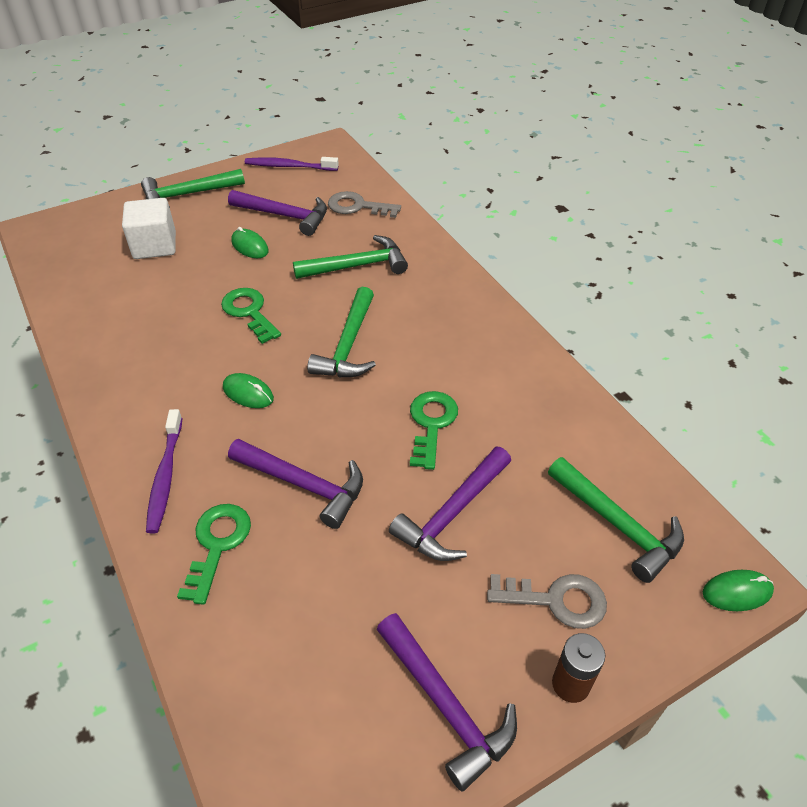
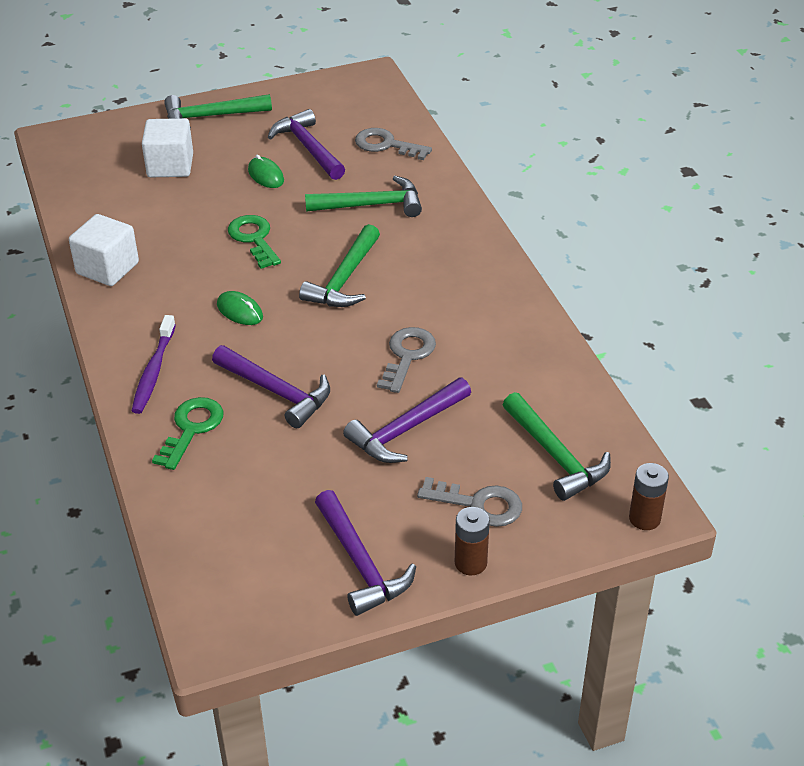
camera: 10 degrees right, 5 degrees down
(102, 360) = (107, 268): none -> white cube
(285, 216) = (308, 148): purple hammer -> purple hammer turned 150 degrees counterclockwise
(289, 166) = (323, 95): purple toothbrush -> none
(431, 424) = (407, 356): green key -> grey key
(737, 592) = (644, 518): green mouse -> brown battery

